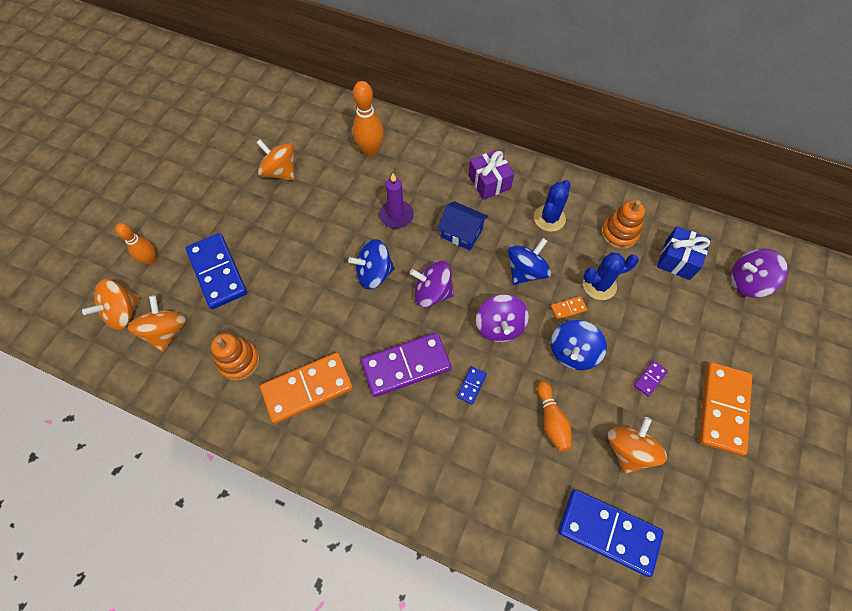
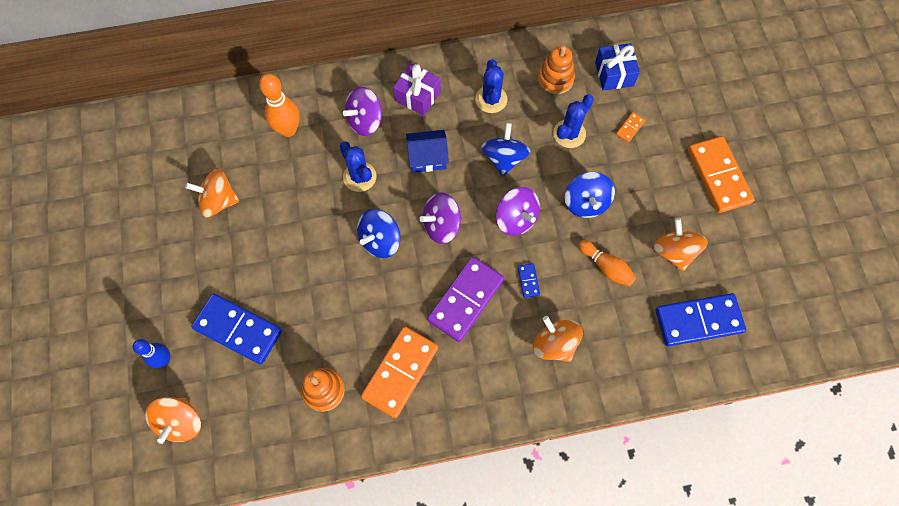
camera: 35 degrees left, 5 degrees up
(151, 260) = (164, 360): orange bowling pin -> blue bowling pin
(166, 331) = (236, 410): orange spinning top -> orange spinning top (554, 344)
(396, 216) = (359, 177): purple candle -> blue cactus
(568, 309) = (558, 169): orange domino -> orange domino (630, 128)
(650, 379) = (655, 186): purple domino -> none
(747, 282) = (676, 61): purple spinning top -> purple spinning top (365, 121)

